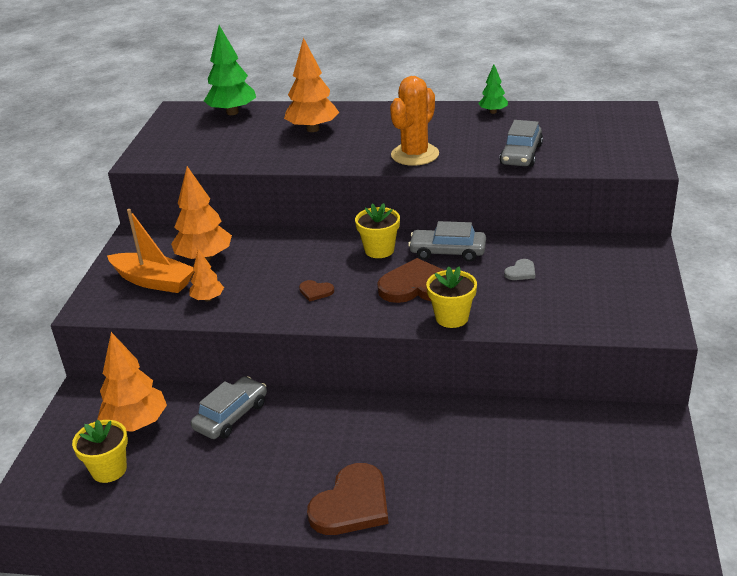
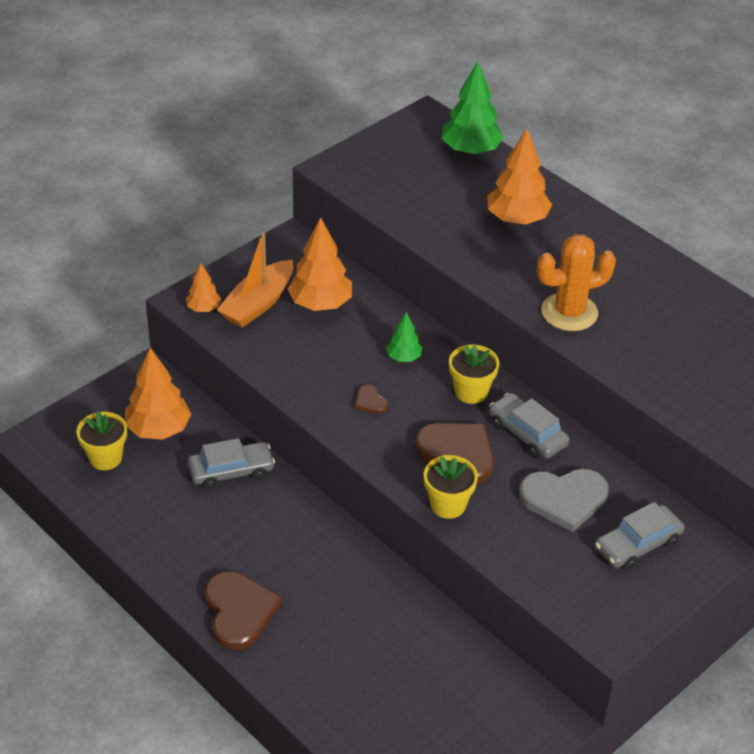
camera: 35 degrees right, 10 degrees up
(154, 281) = (258, 304): orange boat -> orange boat turned 60 degrees clockwise
(208, 299) = (280, 351): orange tree -> orange tree (204, 308)
(352, 504) = (239, 611): brown heart -> brown heart turned 90 degrees counterclockwise
(493, 112) = (713, 302): green tree -> green tree (404, 357)
(521, 154) = (667, 376): grey car -> grey car (638, 544)
(521, 272) = (564, 499): grey heart -> grey heart, size x2.18

